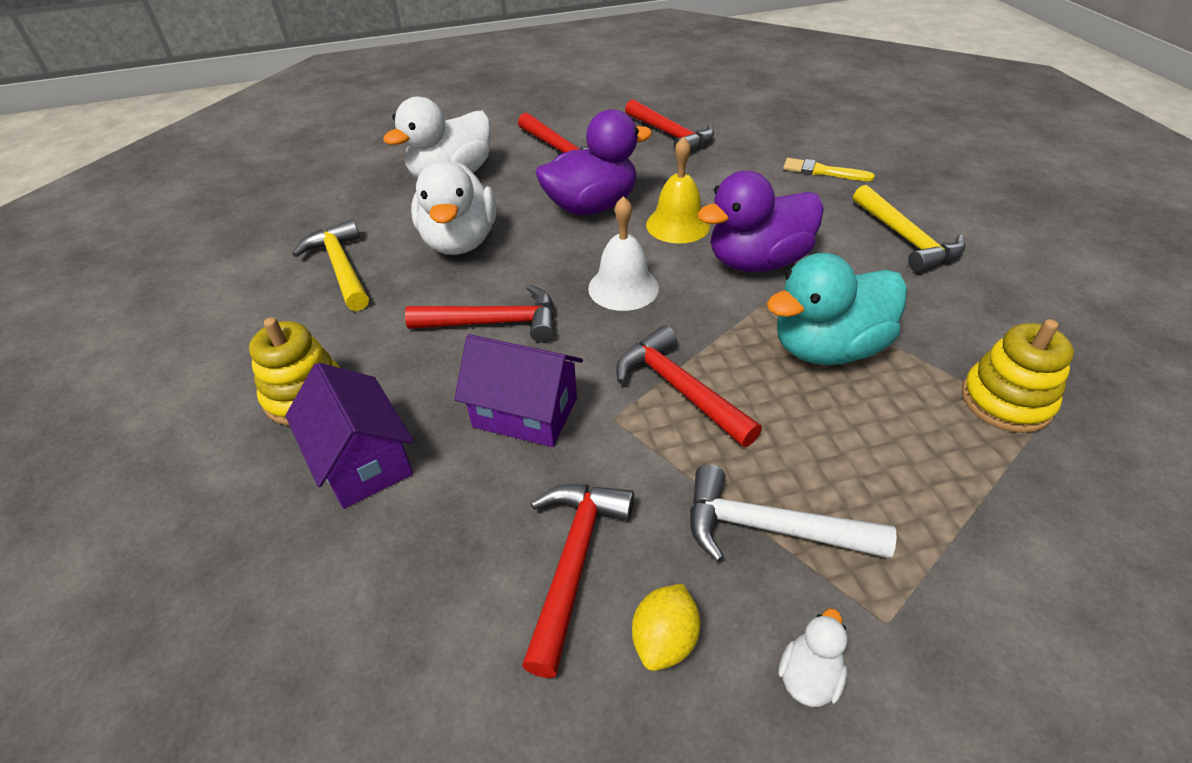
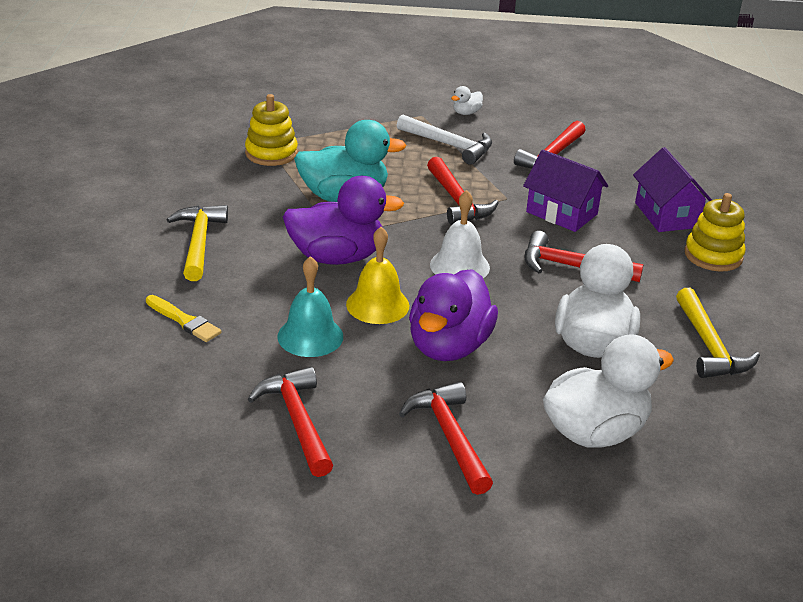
camera: 165 degrees left, 10 degrees down
(591, 206) = (449, 346): purple duck -> purple duck turned 60 degrees counterclockwise
(664, 640) = (520, 131): yellow lemon -> none
(712, 185) = (310, 336): none -> turquoise bell

